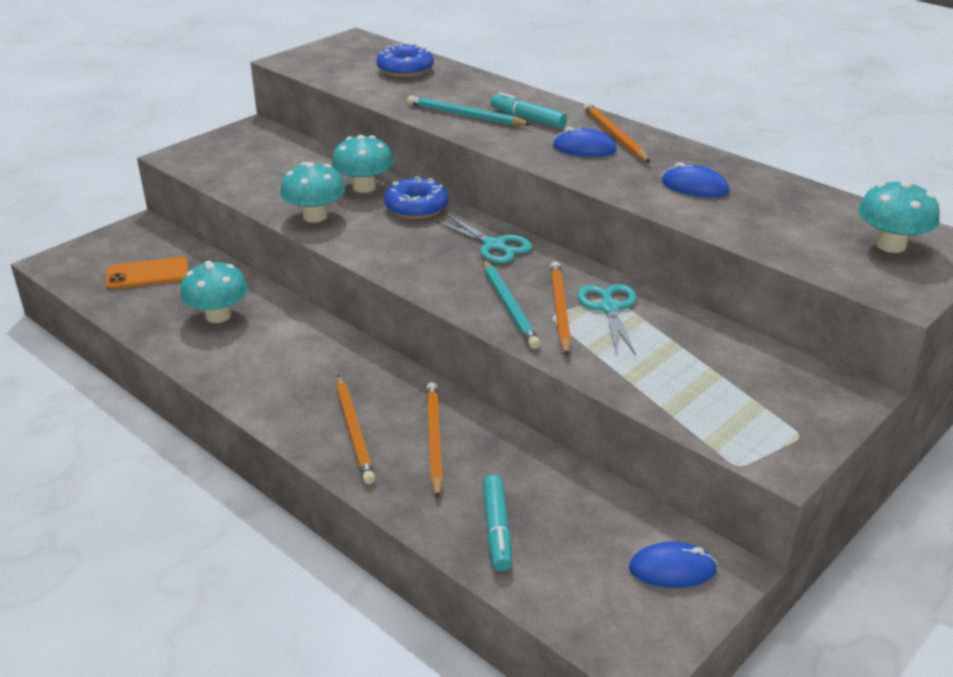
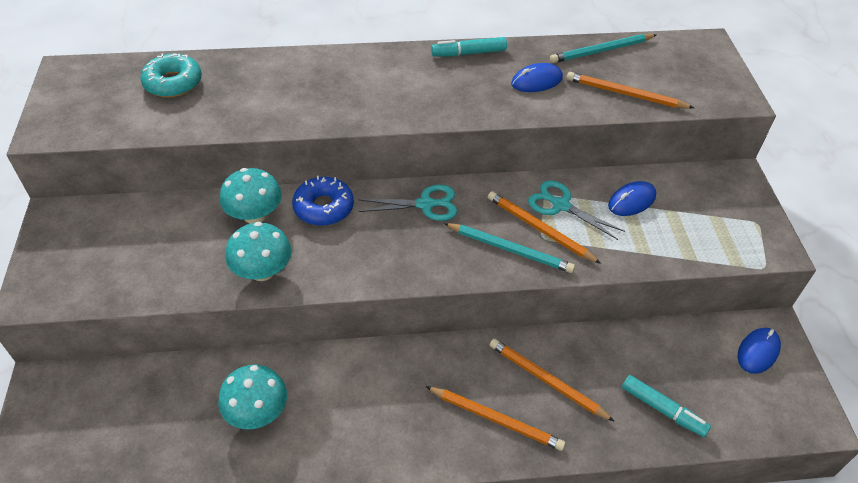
camera: 50 degrees left, 15 degrees up
(148, 274) = (132, 425): orange phone -> none
(405, 69) = (173, 83): blue donut -> turquoise donut
(465, 115) = (299, 105): turquoise pencil -> turquoise pencil (601, 51)
(527, 118) = (347, 81): turquoise marker -> turquoise marker (468, 53)
(584, 148) = (427, 88): blue mouse -> blue mouse (631, 201)
(614, 136) = (427, 64): orange pencil -> orange pencil (625, 94)
(890, 245) = (684, 63): turquoise mushroom -> none

